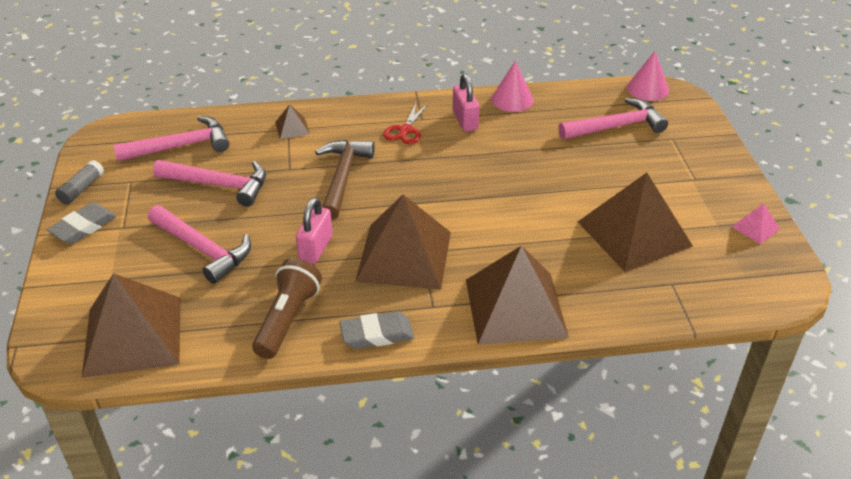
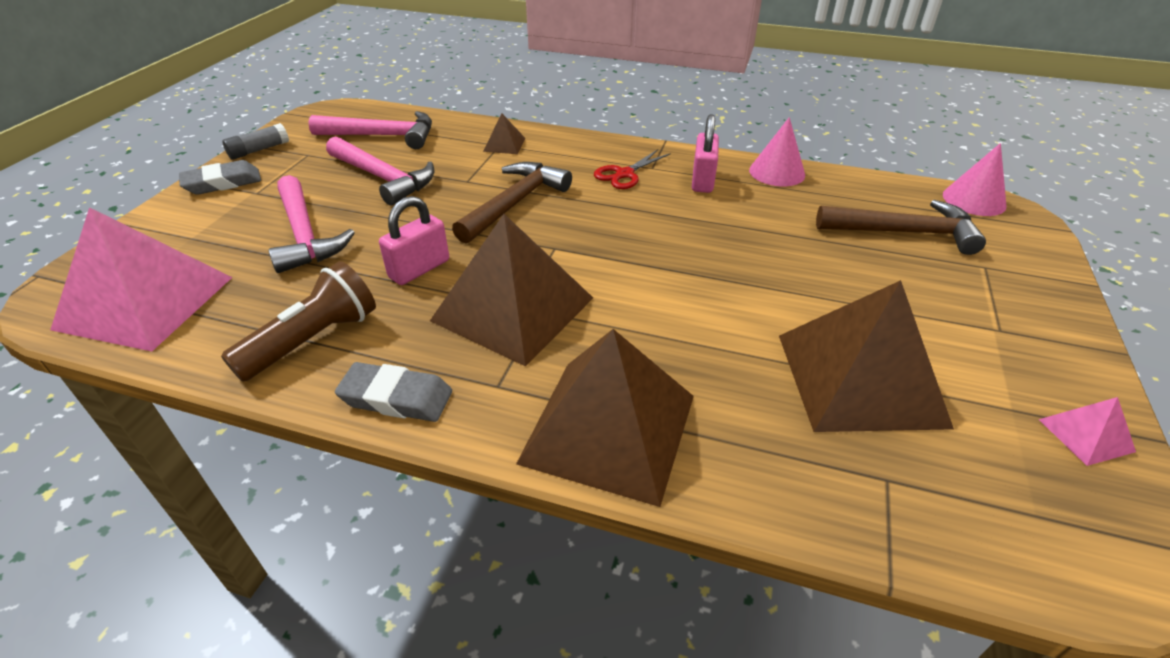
camera: 25 degrees right, 0 degrees up
(133, 335) = (146, 302): brown pyramid -> pink pyramid
(616, 126) = (904, 232): pink hammer -> brown hammer

